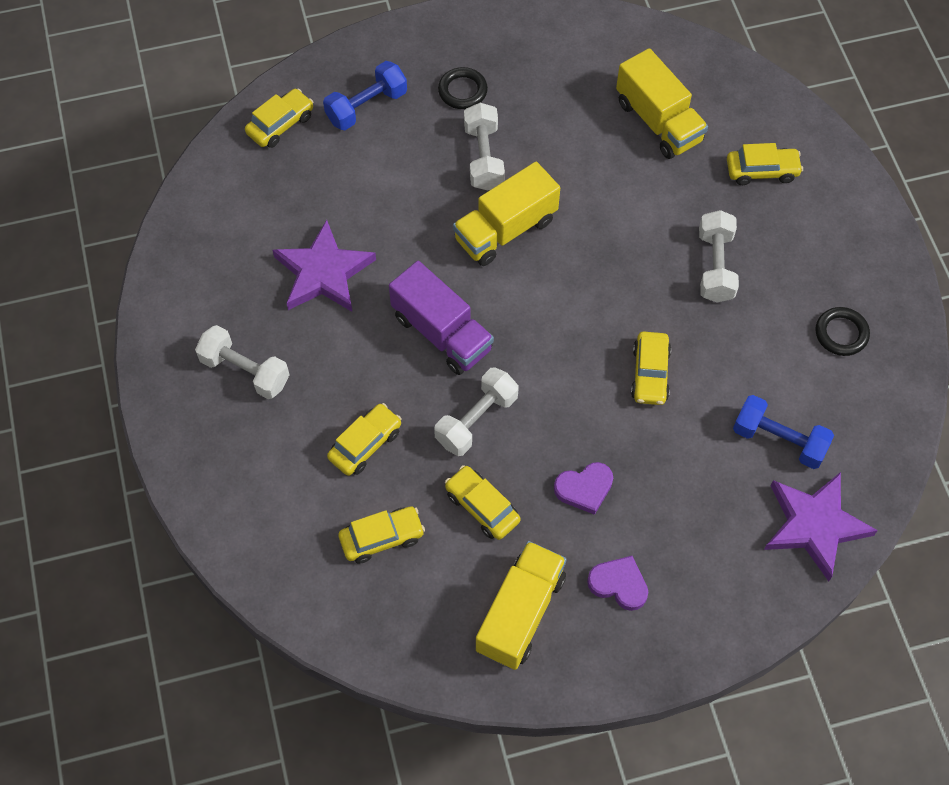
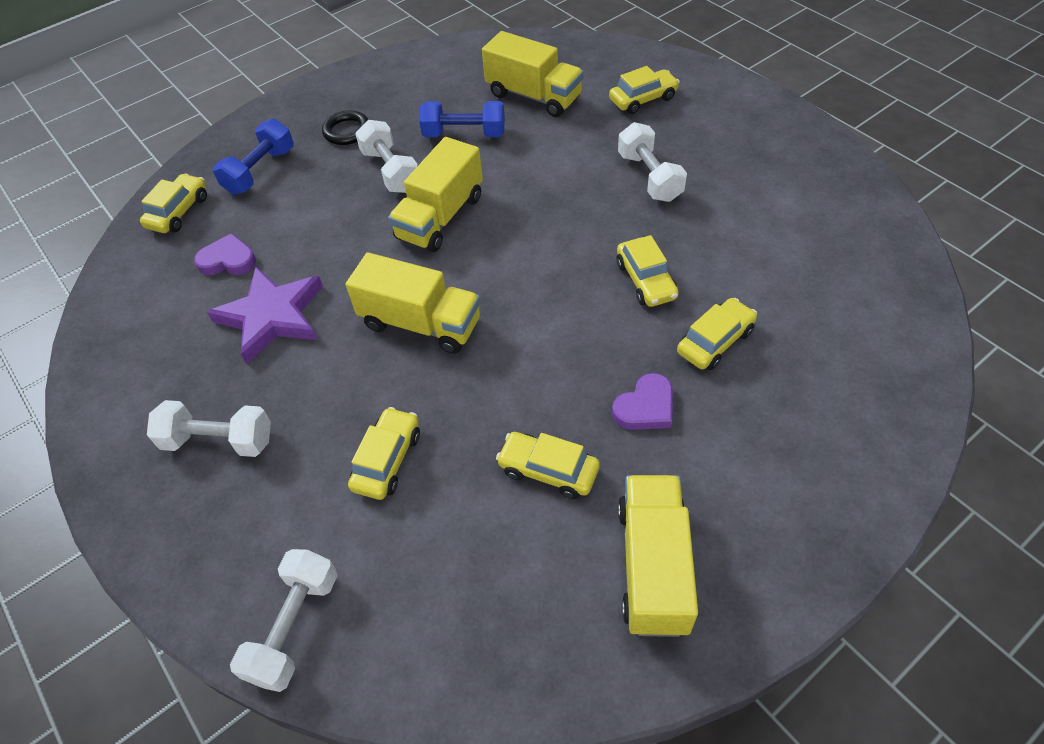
camera: 20 degrees left, 10 degrees down
(382, 538) = (451, 552): yellow car -> yellow car (715, 341)
(442, 333) = (421, 323): purple truck -> yellow truck
(476, 420) = (497, 388): white dumbbell -> white dumbbell (294, 627)
(619, 584) = (739, 486): purple heart -> purple heart (228, 260)
(779, 440) = (802, 288): blue dumbbell -> blue dumbbell (464, 134)
(814, 525) = (889, 347): purple star -> none
(841, 333) = (793, 186): black ring -> none

